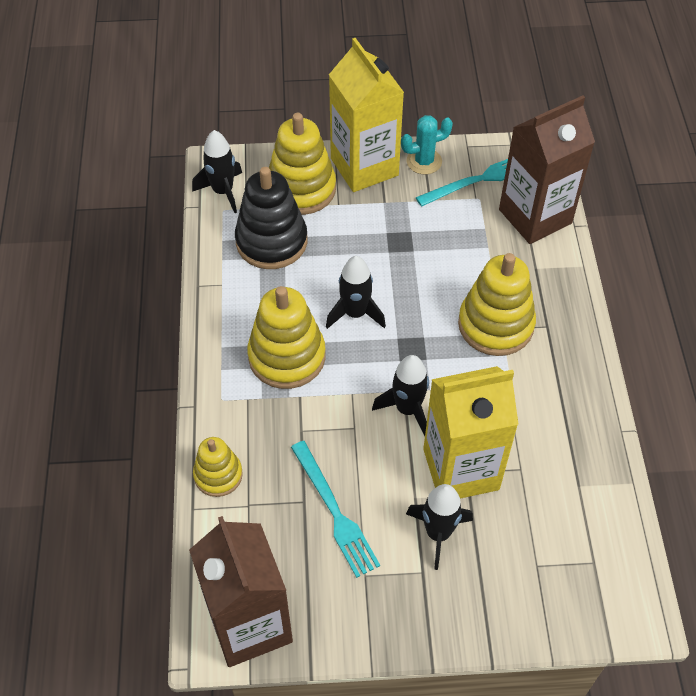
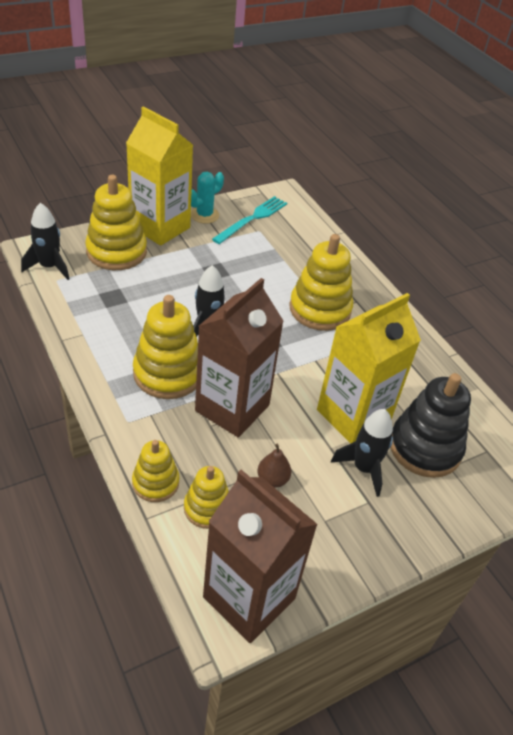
camera: 30 degrees left, 10 degrees down
(255, 519) = (207, 508): none -> yellow stacking toy
(271, 241) = (111, 293): black stacking toy -> black stacking toy (425, 448)
(334, 512) = (272, 479): turquoise fork -> brown pear
(407, 409) = (288, 385): black rocket -> none
(535, 216) = (306, 234): brown carton -> brown carton (232, 408)

